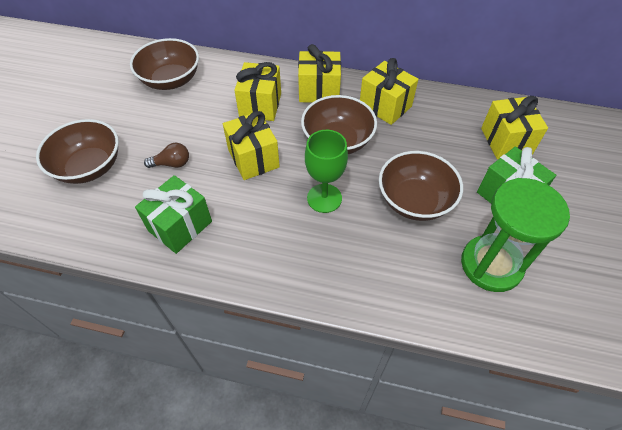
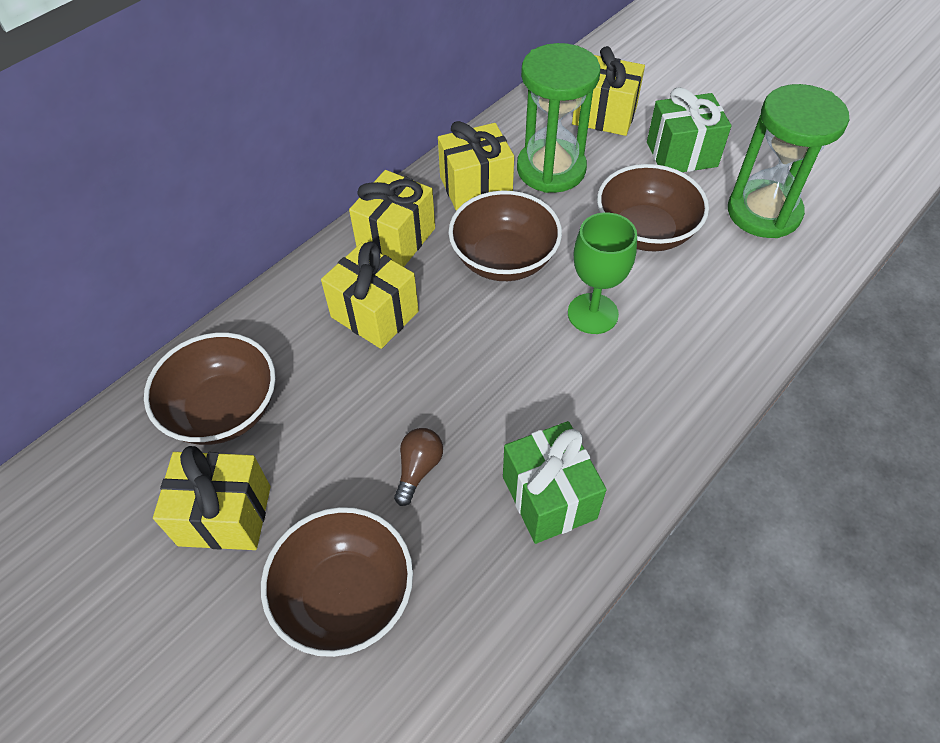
camera: 60 degrees left, 0 degrees up
(253, 158) = (475, 362): yellow gift -> yellow gift (225, 515)
(430, 133) = (551, 169): none -> green hourglass

